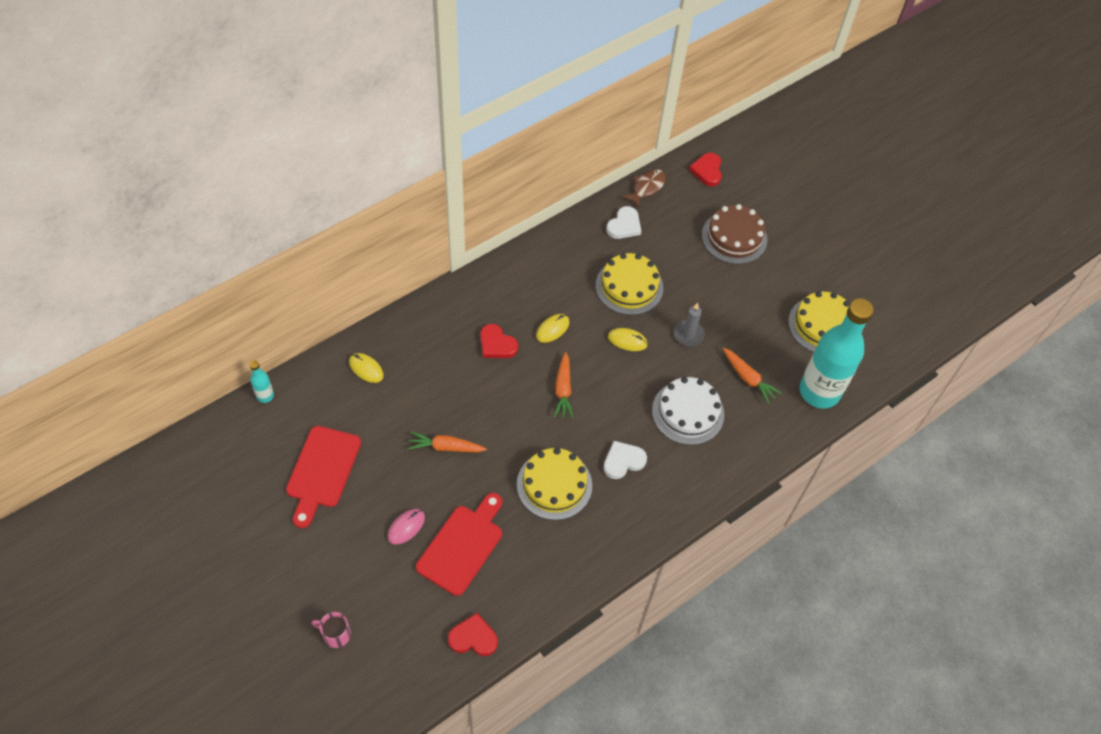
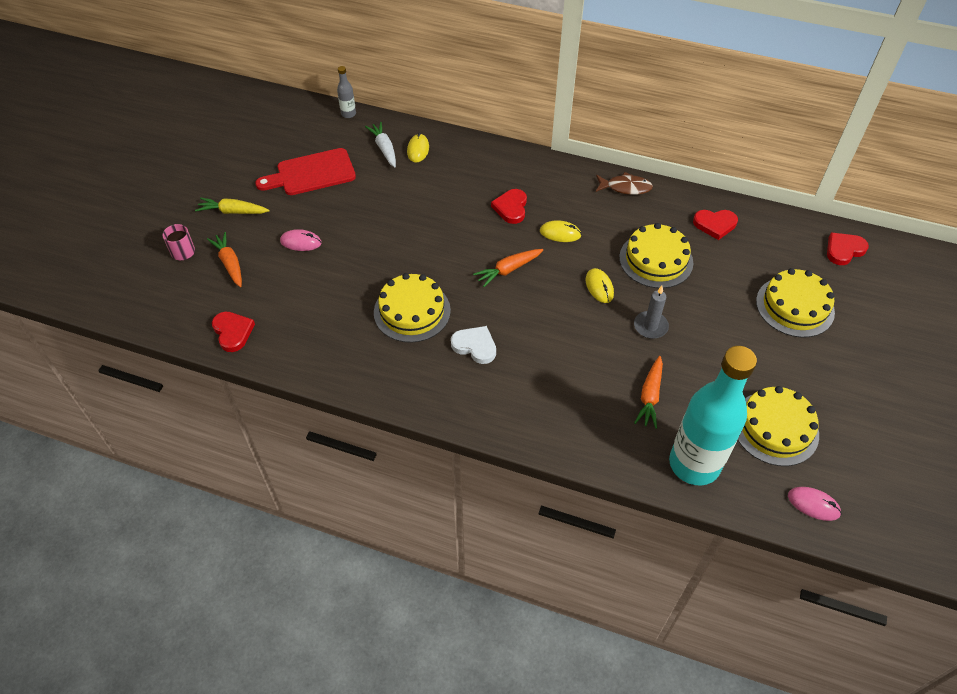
camera: 60 degrees right, 5 degrees down
(265, 396) = (348, 114): turquoise bottle -> grey bottle
(317, 564) = (233, 211): none -> yellow carrot
(341, 394) = (384, 149): none -> white carrot
(446, 447) = (389, 228): orange carrot -> orange carrot (230, 263)
(462, 546) = (310, 283): red cutting board -> none
(624, 225) = (715, 225): white heart -> red heart
(647, 187) = (772, 219): brown fish -> brown fish (625, 187)
(688, 412) = (567, 367): white cake -> none
(734, 237) = (795, 306): brown cake -> yellow cake
(890, 348) = (813, 504): none -> pink mouse

